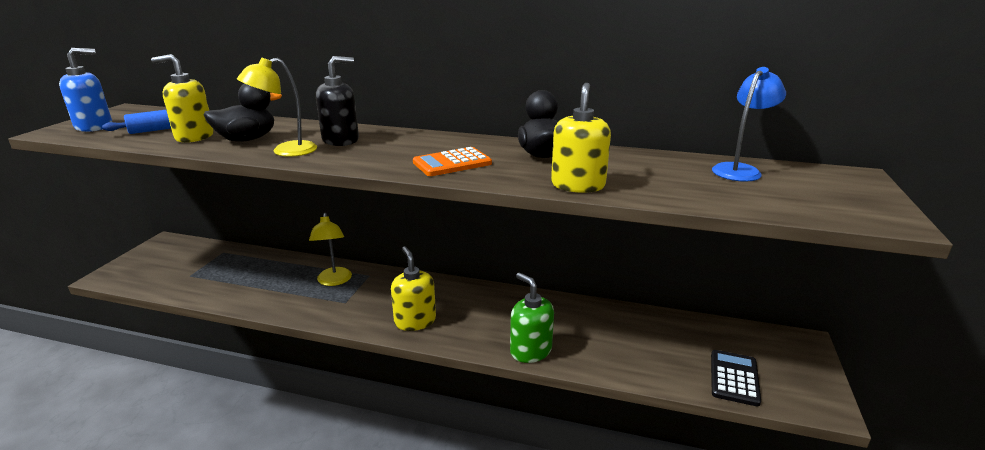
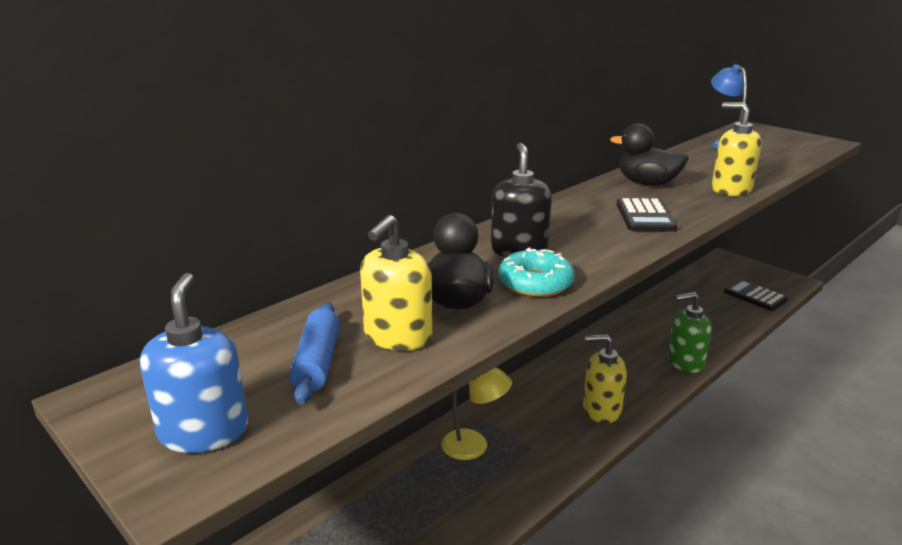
camera: 60 degrees left, 0 degrees up
(285, 151) = (535, 283): yellow lamp -> turquoise donut
(452, 163) = (645, 216): orange calculator -> black calculator

